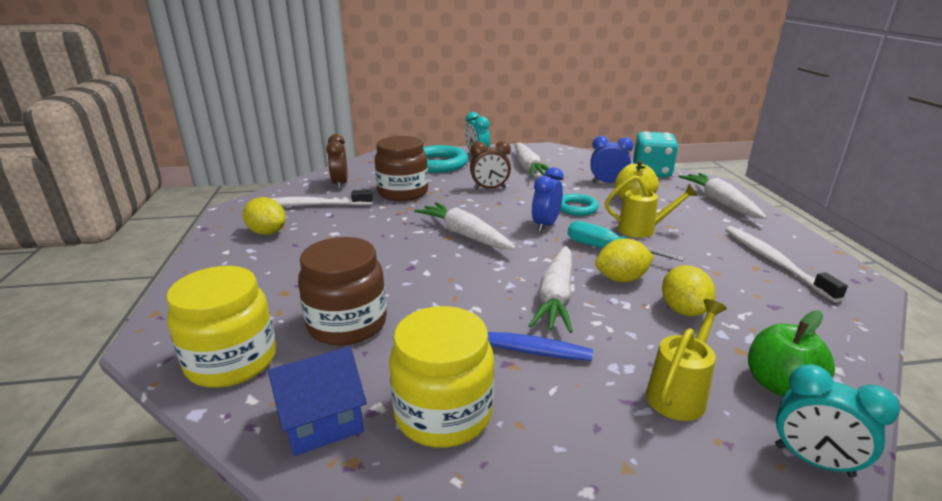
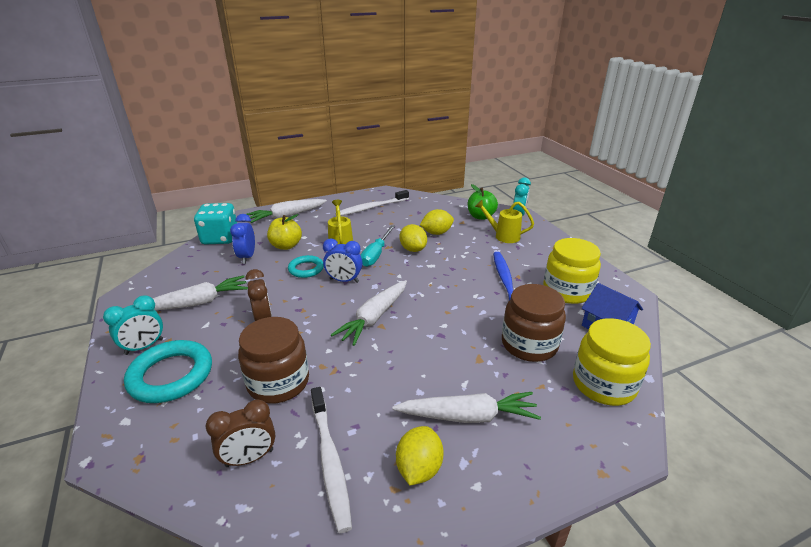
camera: 105 degrees left, 5 degrees up
(556, 297) = (446, 269): white carrot -> white carrot (468, 416)

